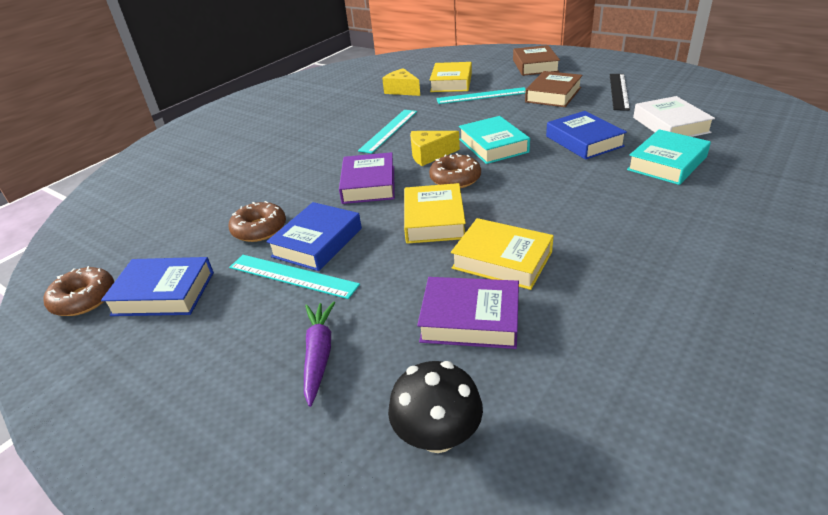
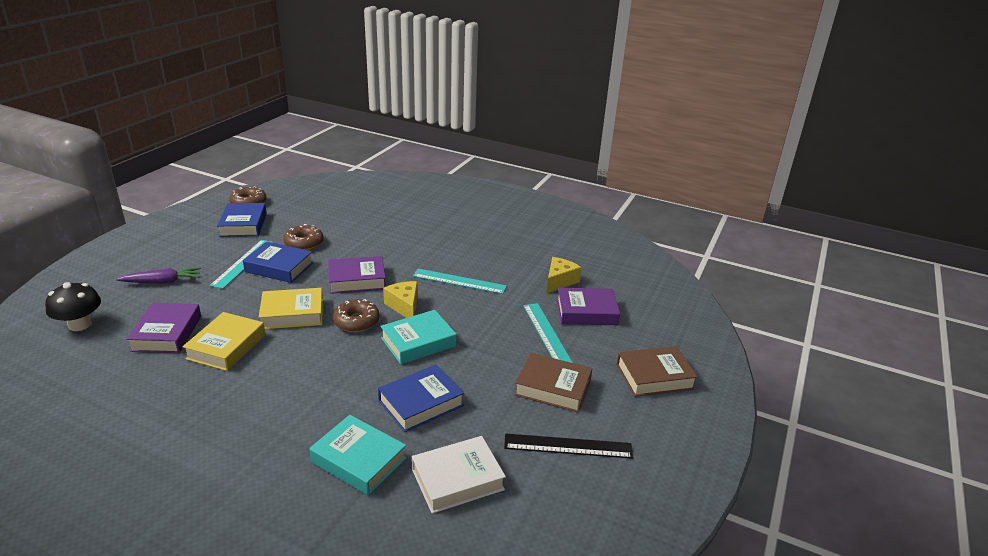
camera: 75 degrees right, 5 degrees down
(451, 82) = (586, 312): yellow book -> purple book

